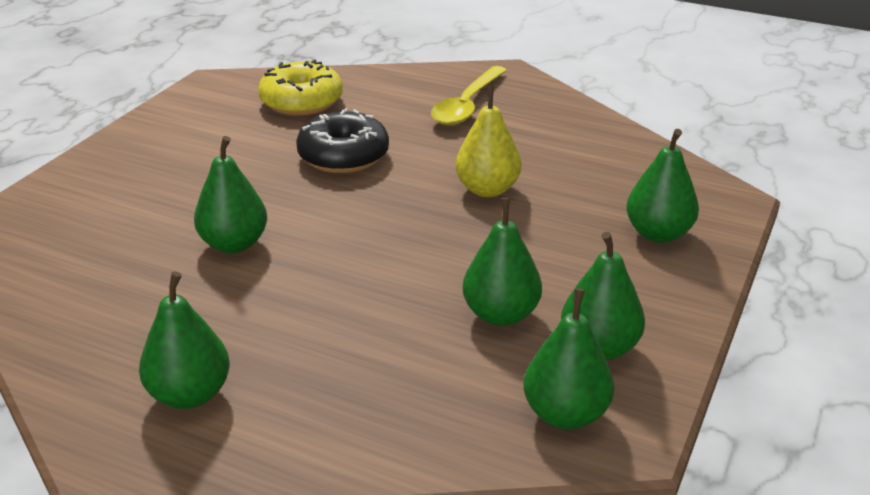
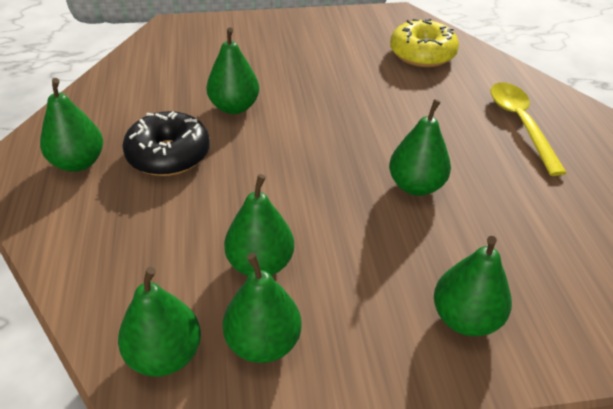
camera: 55 degrees right, 10 degrees up
(343, 156) = (378, 101): black donut -> black donut (168, 155)
(467, 105) = (520, 124): yellow spoon -> yellow spoon turned 90 degrees clockwise
(487, 189) = (415, 186): yellow pear -> green pear

